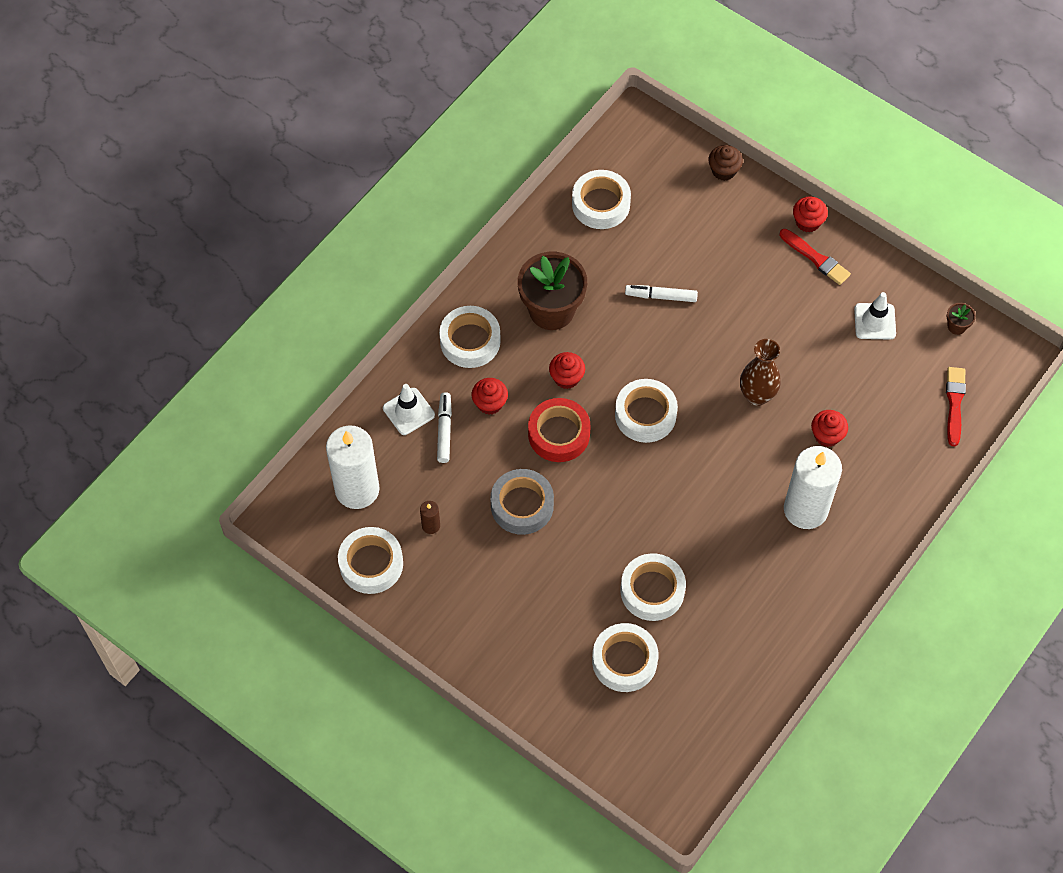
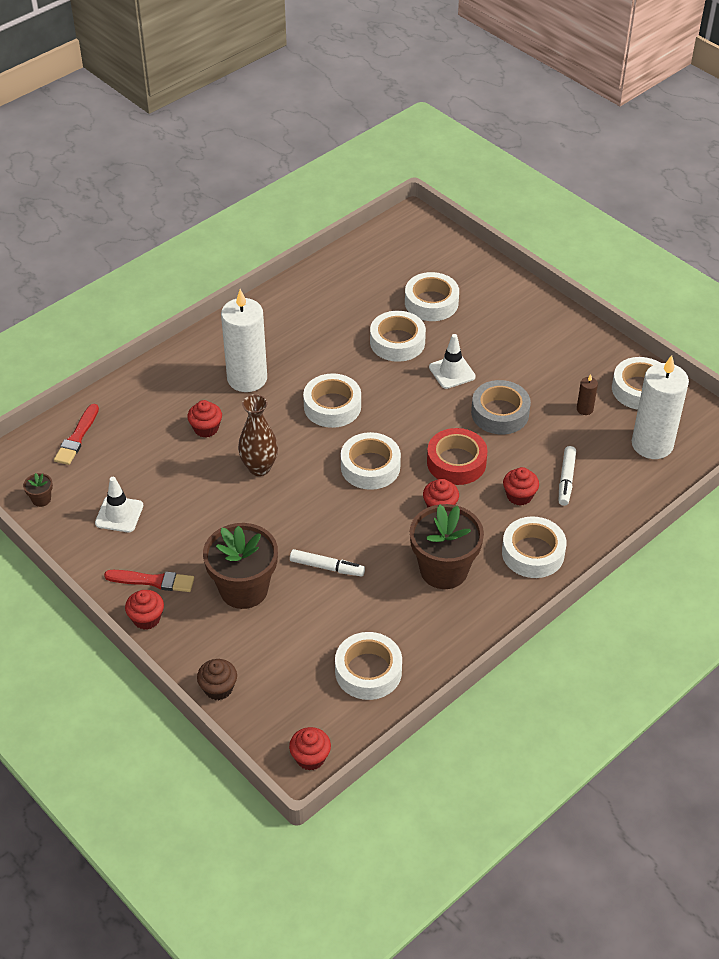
camera: 170 degrees left, 15 degrees down
(408, 411) = (600, 499): white traffic cone -> white traffic cone (452, 372)
(631, 127) = (310, 757): none -> red cupcake
(703, 486) = (332, 406): none -> white tape
(731, 263) = (244, 589): none -> brown flower pot
(816, 258) = (153, 581): red brush -> red brush turned 135 degrees clockwise

